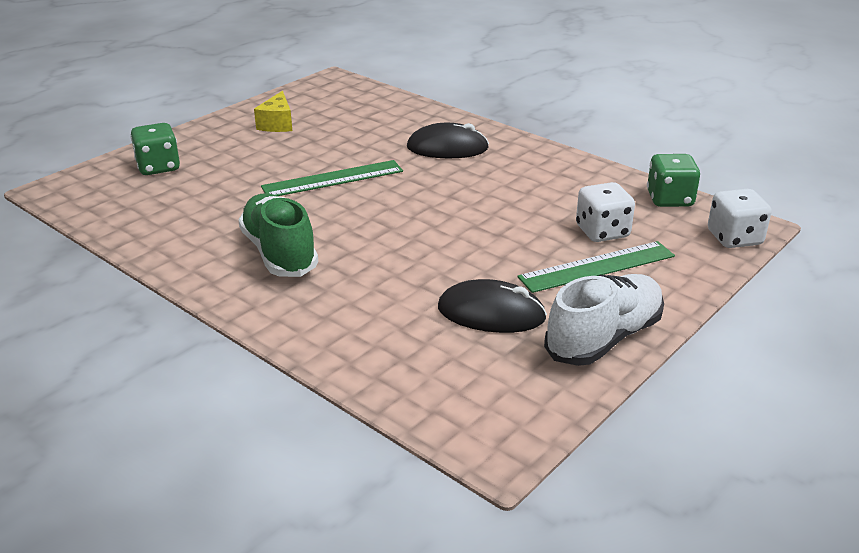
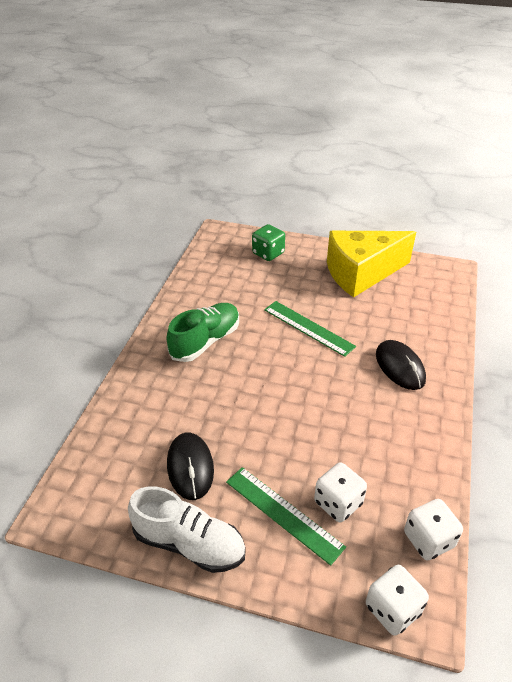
camera: 65 degrees right, 10 degrees up
(277, 124) = (361, 273): yellow cheese -> yellow cheese, size x2.29
(669, 199) = (428, 540): green dice -> white dice

